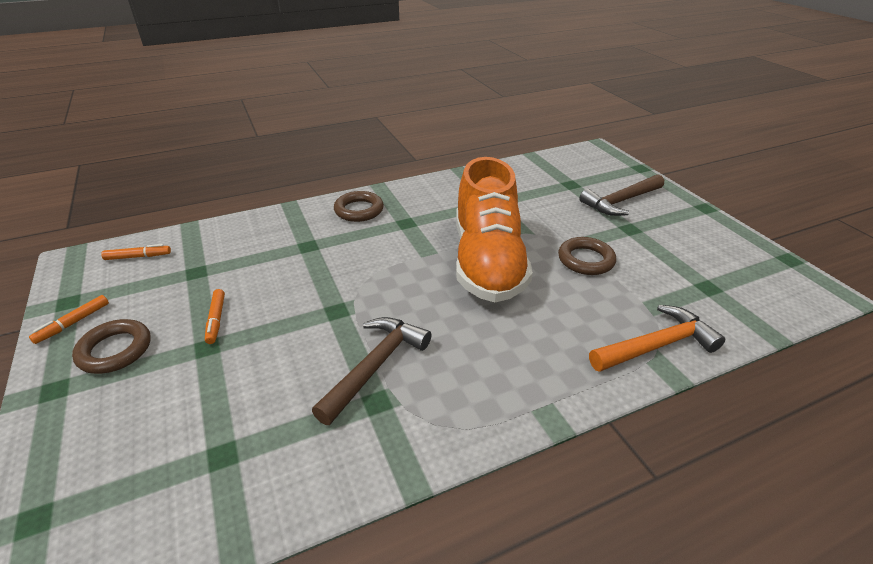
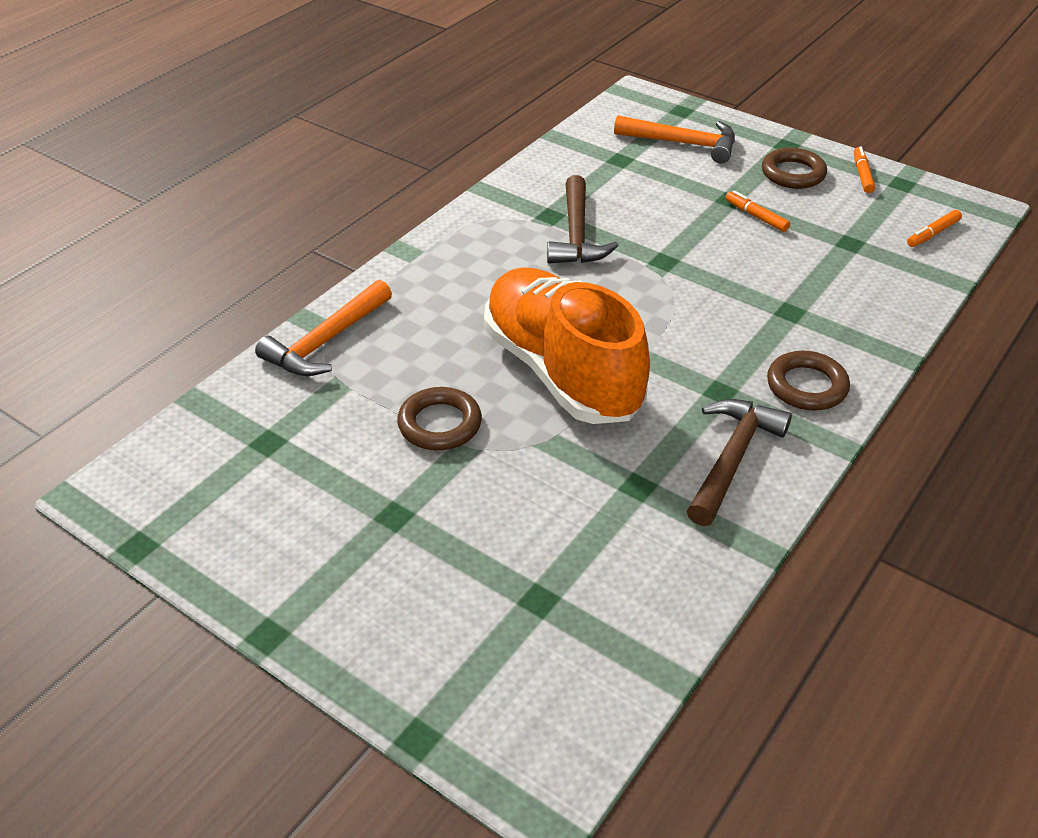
camera: 150 degrees right, 5 degrees up
(129, 446) = (683, 143): none -> orange hammer
(620, 201) = (428, 583): brown hammer -> brown hammer (732, 458)

